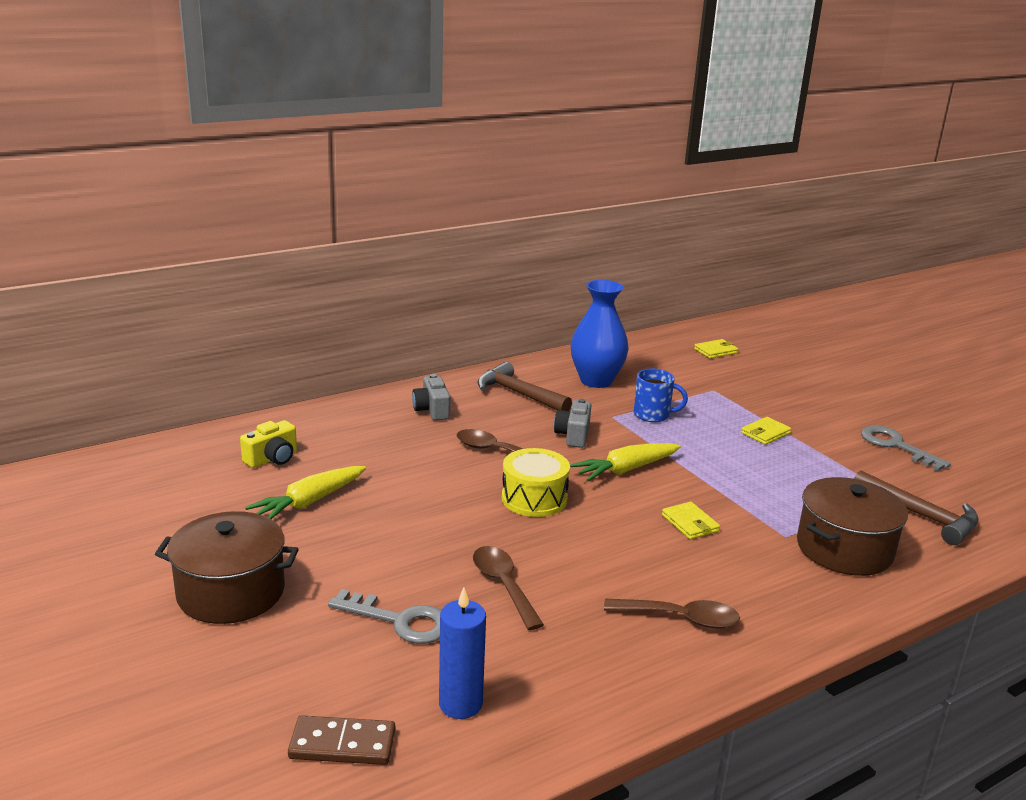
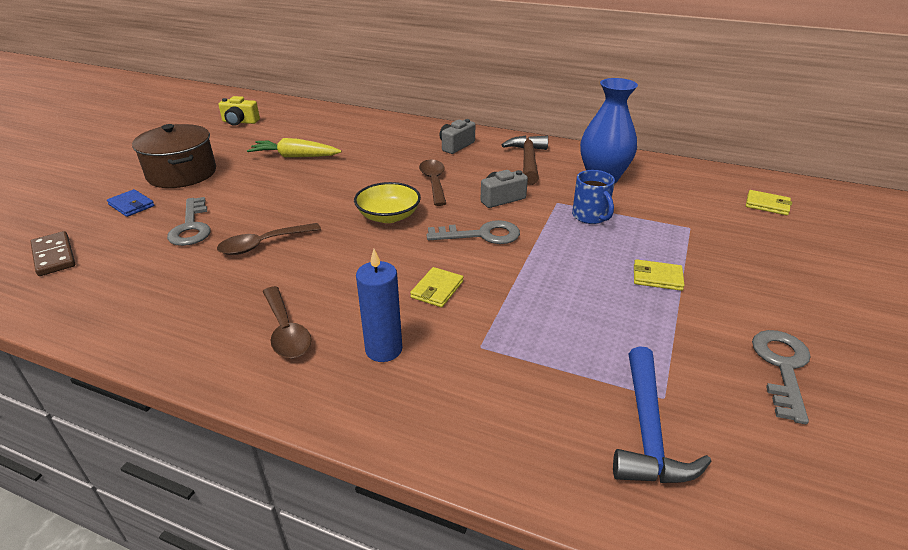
camera: 55 degrees right, 10 degrees up
(272, 458) = (330, 131): yellow camera -> yellow camera (240, 122)
(273, 653) = (131, 205): none -> blue wallet
(460, 704) = (114, 278): blue candle -> blue candle (383, 349)
(503, 585) = (263, 244): brown spoon -> brown spoon turned 150 degrees counterclockwise
(534, 498) = (388, 216): yellow drum -> yellow bowl
(626, 470) = (481, 235): yellow carrot -> grey key
(844, 549) = (501, 391): brown pot -> none
(921, 516) = (648, 431): brown hammer -> blue hammer

